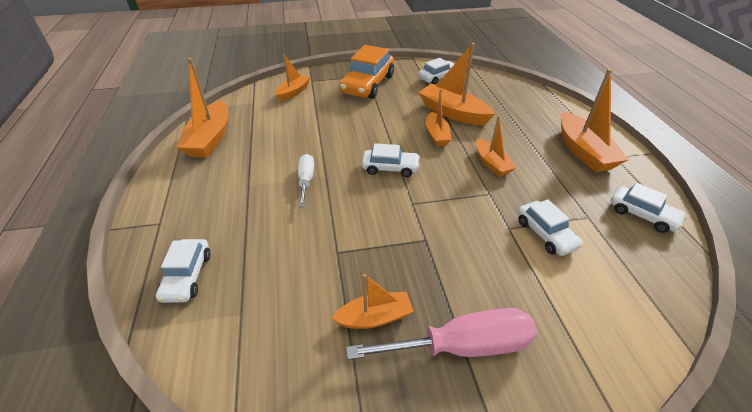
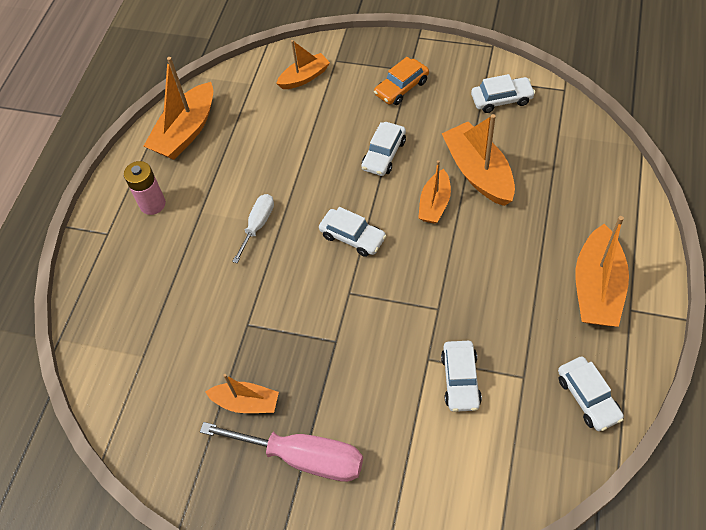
camera: 30 degrees right, 15 degrees up
(187, 276) = (113, 302): white car -> white car (384, 154)
(199, 190) = (152, 204): none -> pink battery
(368, 84) = (401, 88): orange car -> orange car, size x0.58
(491, 163) = (470, 268): orange boat -> none

